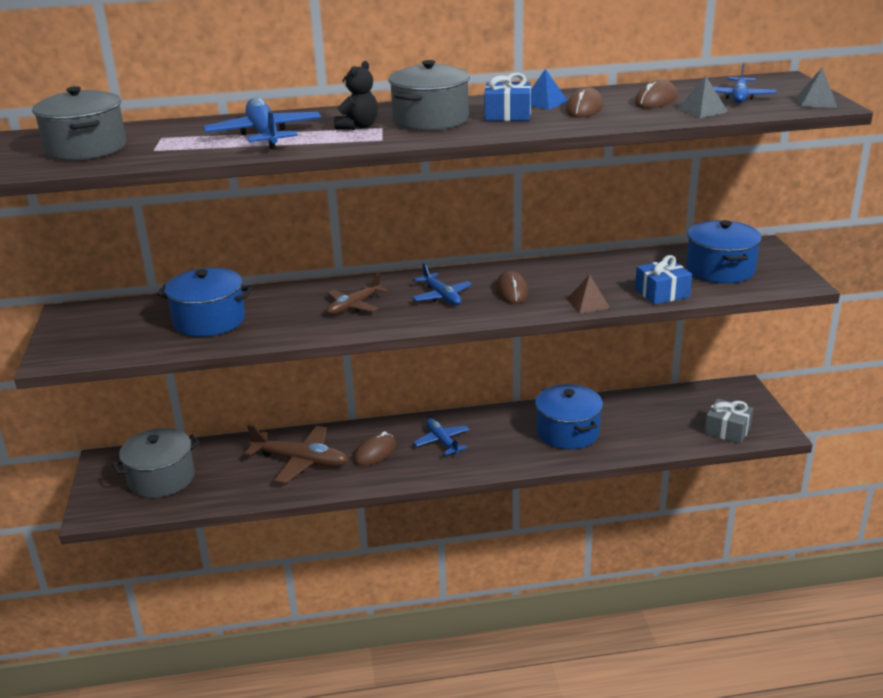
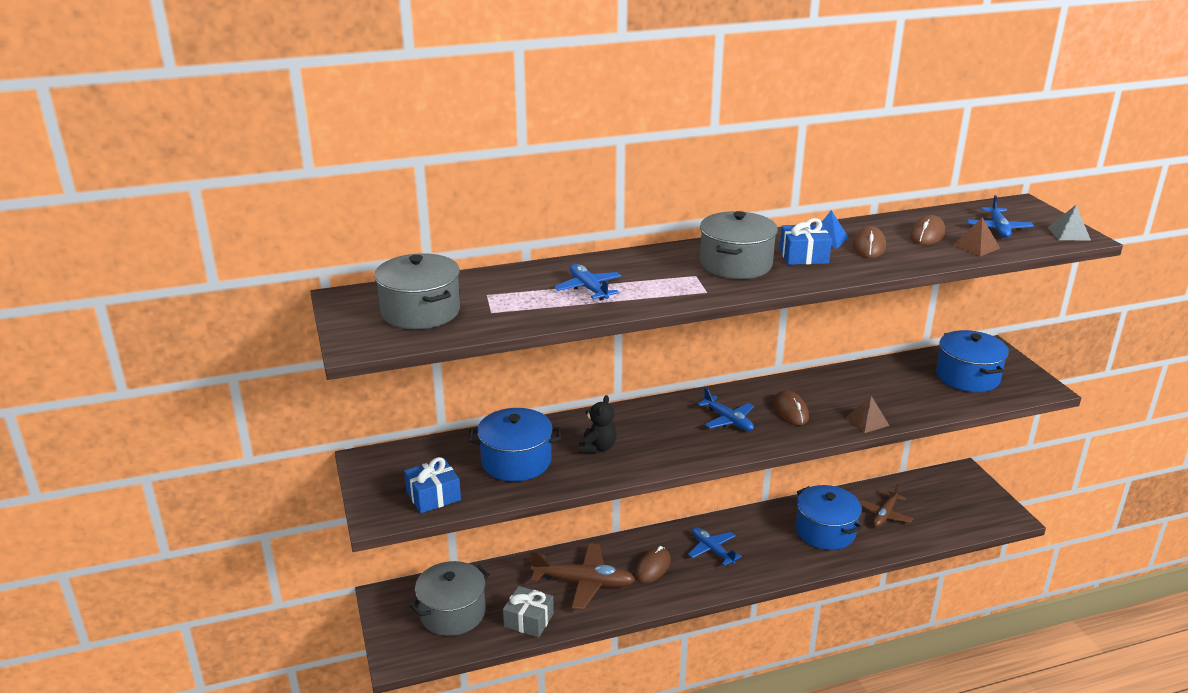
camera: 10 degrees left, 0 degrees up
(264, 135) = (588, 289): blue plane -> blue plane, size x0.63
(354, 306) = (650, 436): brown plane -> brown plane (884, 514)
(358, 126) = (672, 275): black teddy bear -> black teddy bear (597, 448)
(662, 293) = (928, 406): blue gift -> blue gift (433, 496)
(702, 110) = (976, 247): grey pyramid -> brown pyramid
(727, 430) = (967, 519): grey gift -> grey gift (528, 620)

